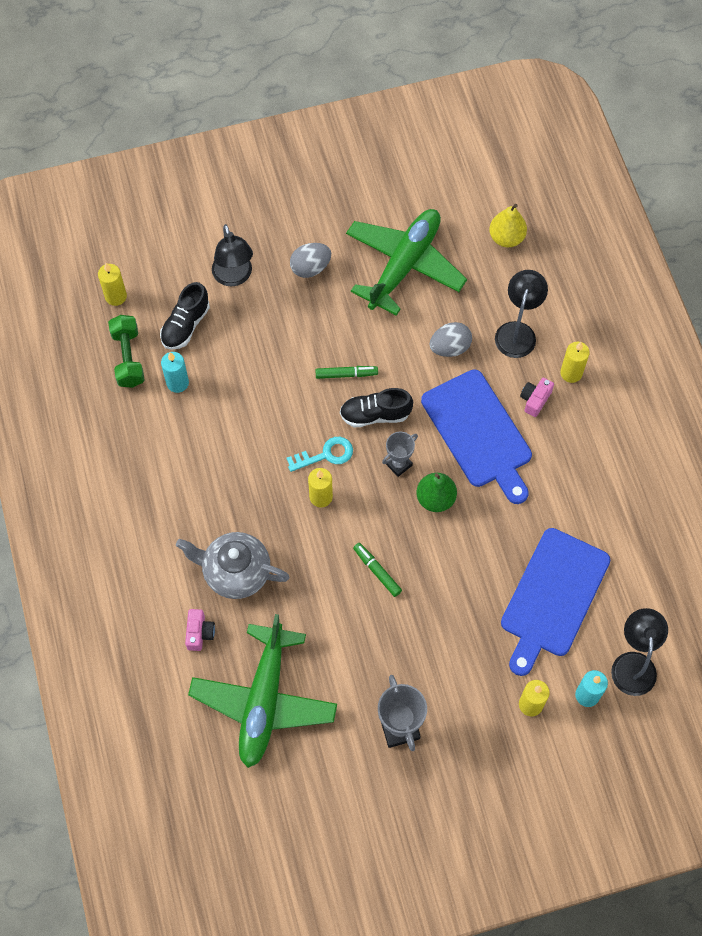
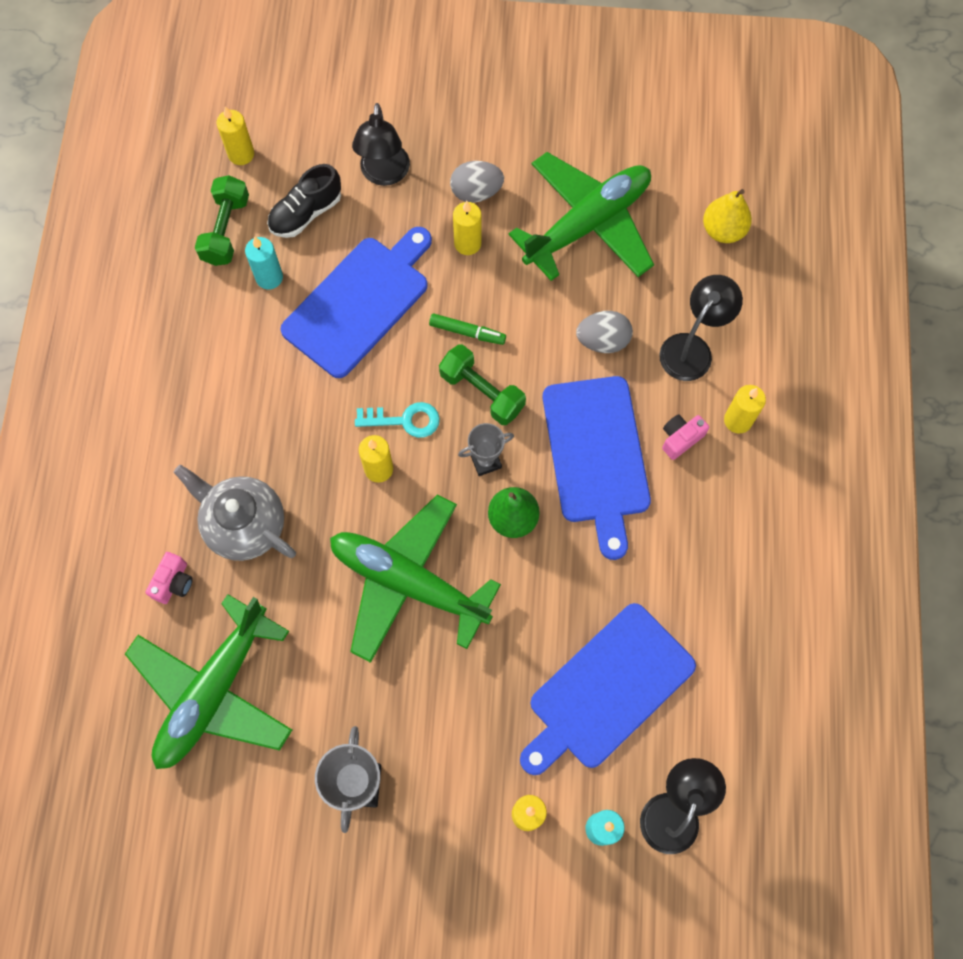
camera: 20 degrees right, 5 degrees up
(255, 379) = (359, 302): none -> blue cutting board
(319, 308) = (467, 243): none -> yellow candle
(375, 415) = (482, 392): black shoe -> green dumbbell
(377, 571) = (408, 582): green marker -> green plane

